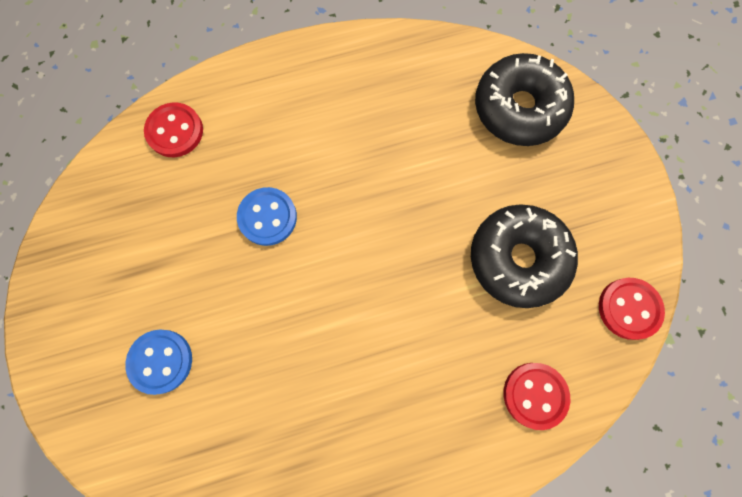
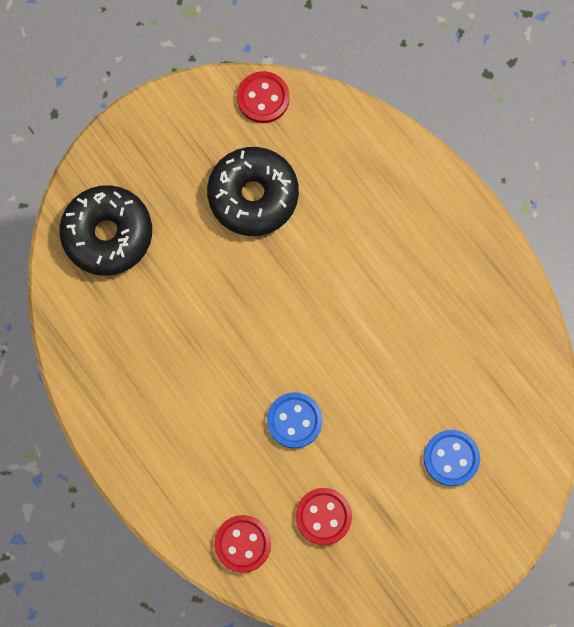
camera: 110 degrees left, 0 degrees up
(535, 395) = (360, 152): red button -> red button (323, 516)

